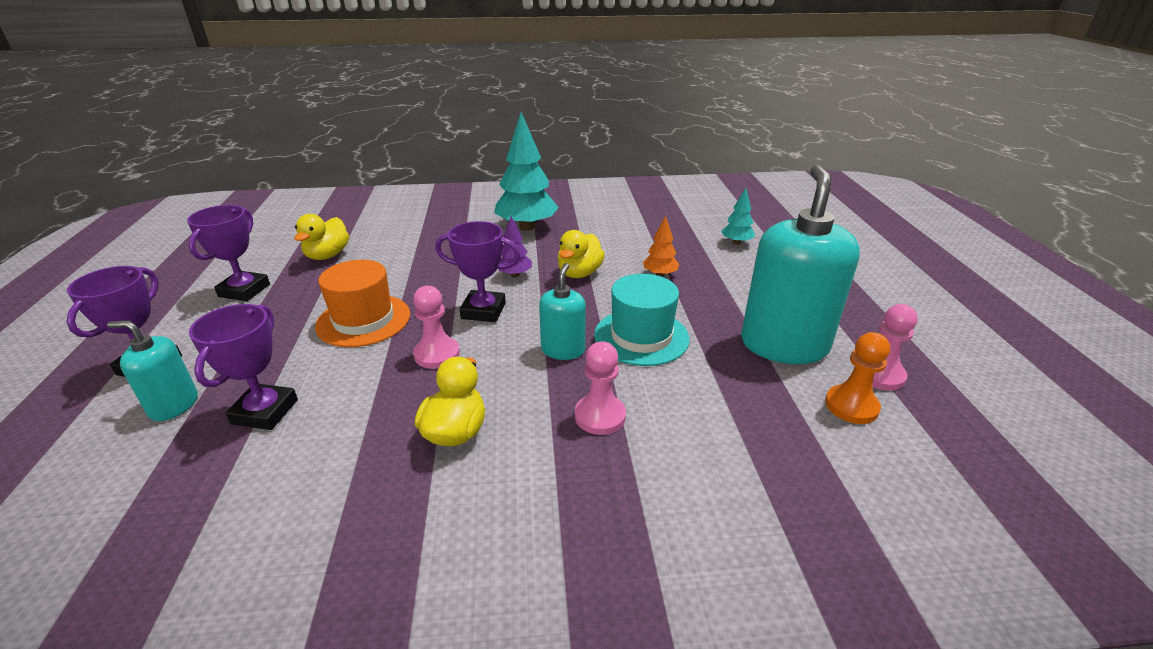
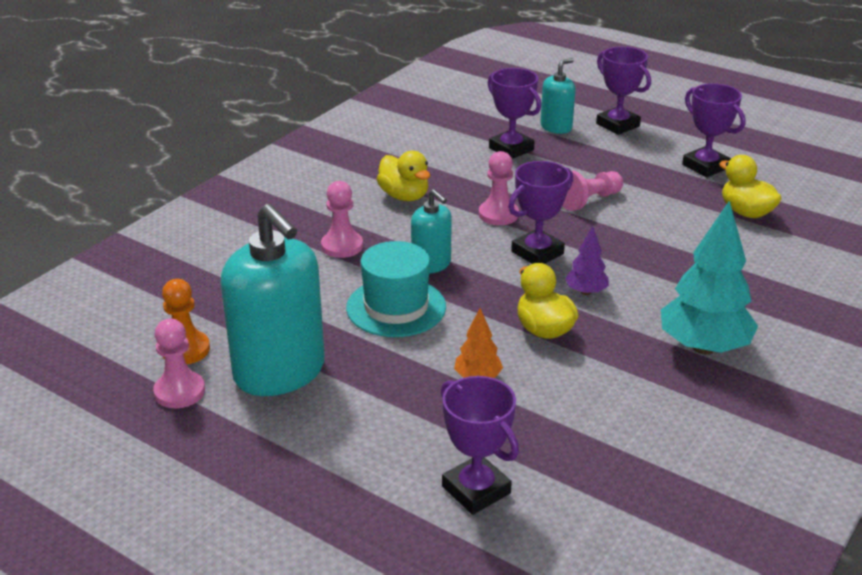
camera: 130 degrees right, 0 degrees up
(363, 320) = (589, 200): orange hat -> pink pawn
(736, 242) = (476, 490): turquoise tree -> purple trophy

